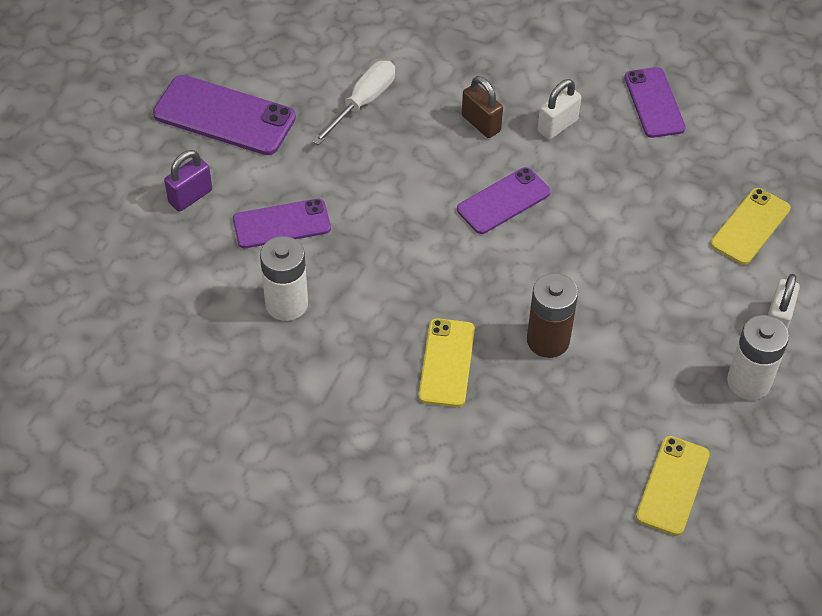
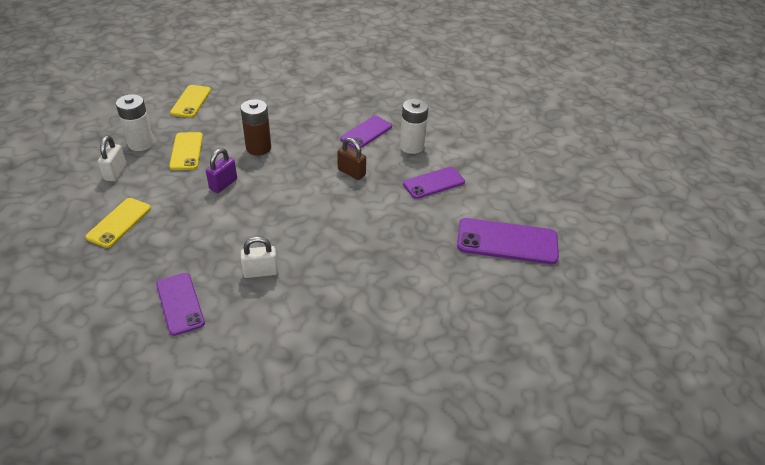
camera: 165 degrees right, 10 degrees down
(190, 196) = (497, 190): purple padlock -> purple padlock (223, 184)
(363, 103) = (413, 266): white screwdriver -> none
(447, 363) = (314, 132): yellow phone -> yellow phone (186, 151)
(481, 123) = (320, 264): brown padlock -> brown padlock (351, 172)
(503, 201) = (295, 215): purple phone -> purple phone (366, 133)
(557, 126) = (260, 272): white padlock -> white padlock turned 45 degrees clockwise

